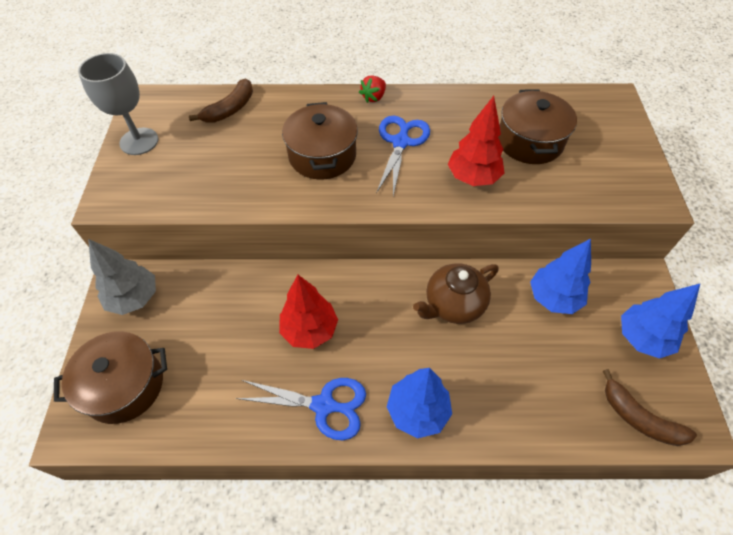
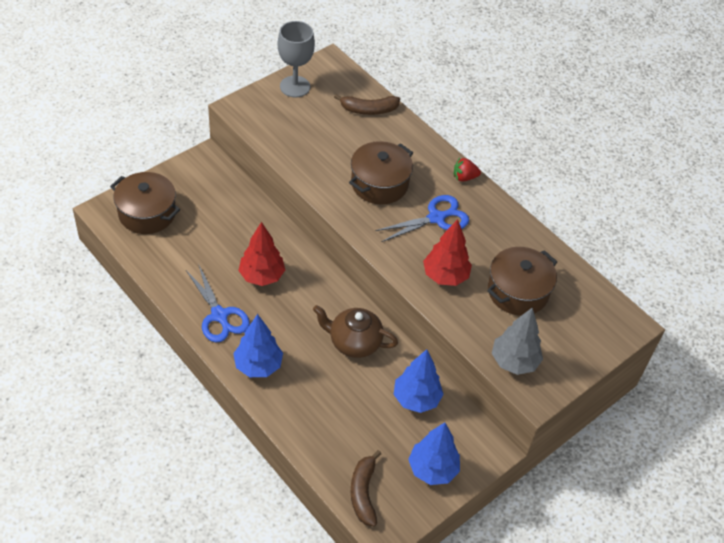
camera: 45 degrees right, 5 degrees down
(134, 298) = (201, 175): grey tree -> grey tree (514, 362)

